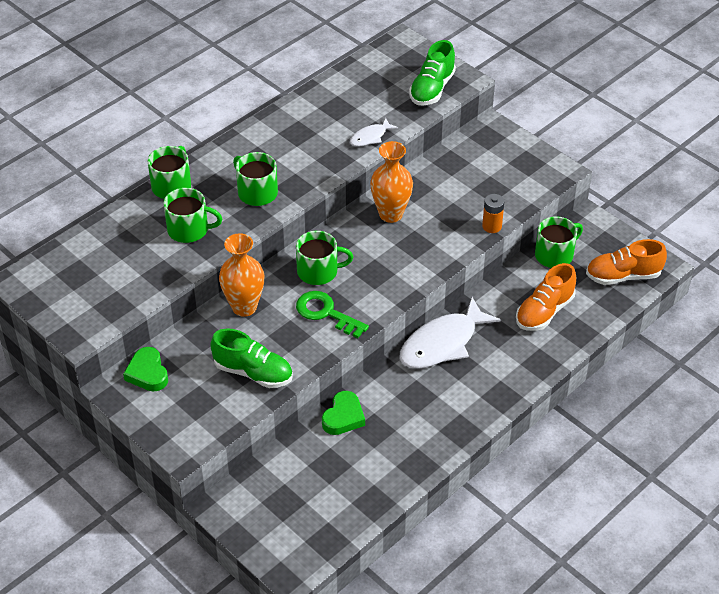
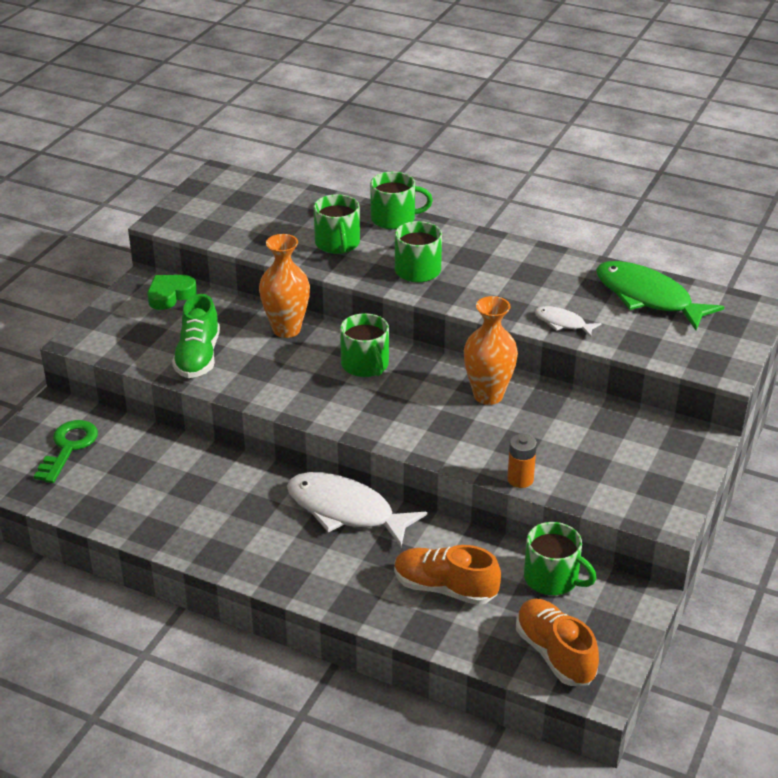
camera: 70 degrees right, 10 degrees down
(326, 313) = (306, 384): green key -> green key (69, 447)
(343, 417) = (202, 460): green heart -> none
(362, 85) = (648, 298): none -> green fish
(432, 89) = (686, 349): green shoe -> none

